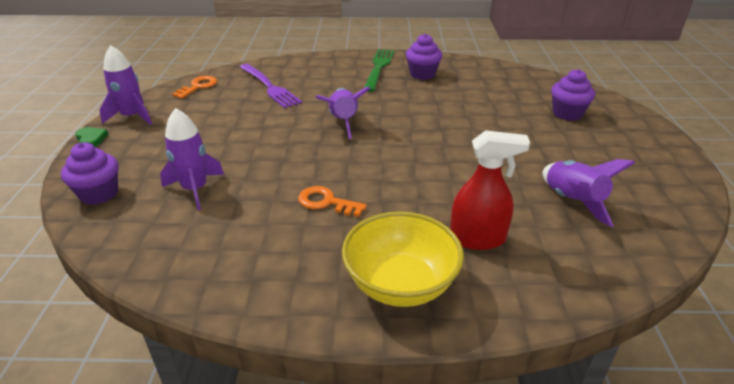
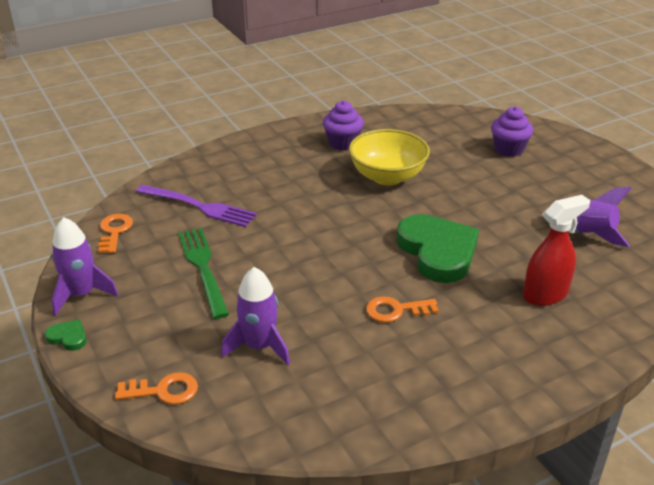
camera: 30 degrees left, 0 degrees up
(99, 194) = (163, 391): purple cupcake -> orange key
(343, 122) = (323, 223): purple rocket -> none
(378, 68) = (291, 148): green fork -> green fork (203, 268)
(400, 284) = (526, 355): yellow bowl -> yellow bowl (387, 176)
(413, 171) = (438, 252): none -> green heart

